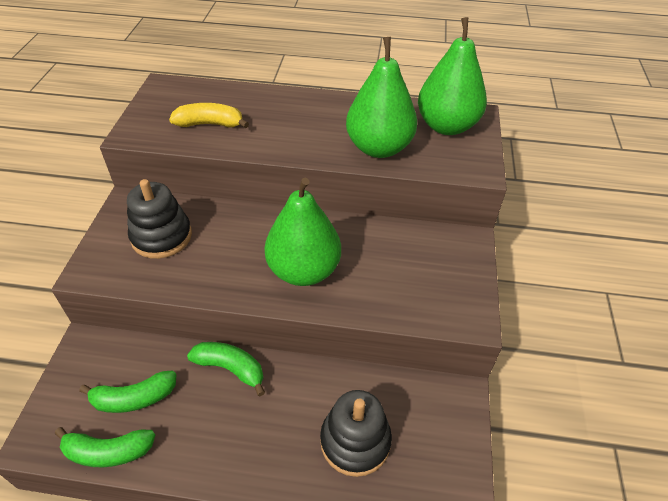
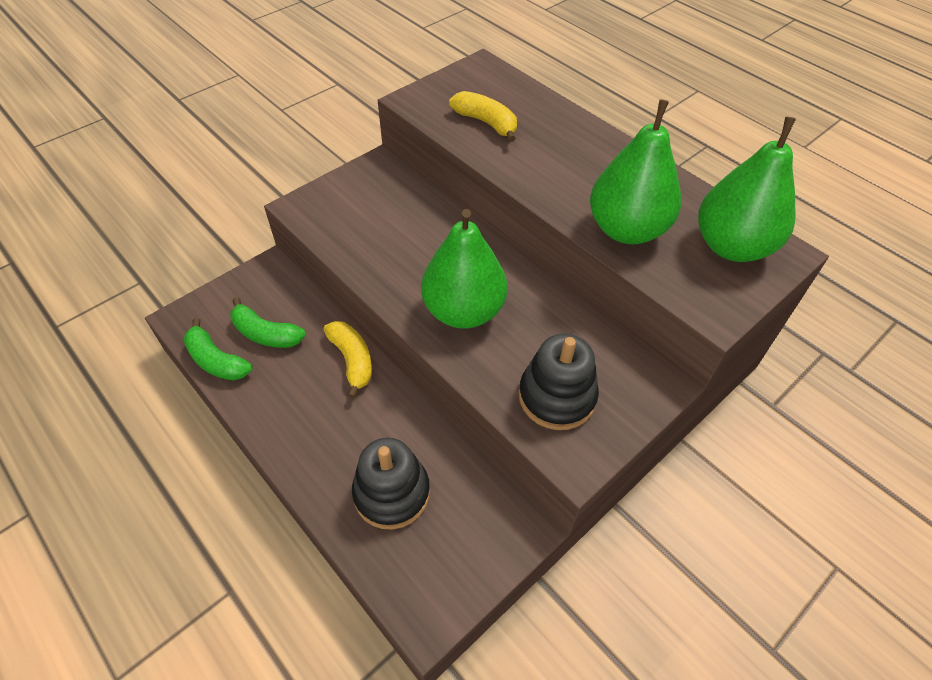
camera: 40 degrees right, 5 degrees up
(161, 236) = (377, 209): black stacking toy -> black stacking toy (557, 397)
(230, 368) = (352, 360): green banana -> yellow banana

